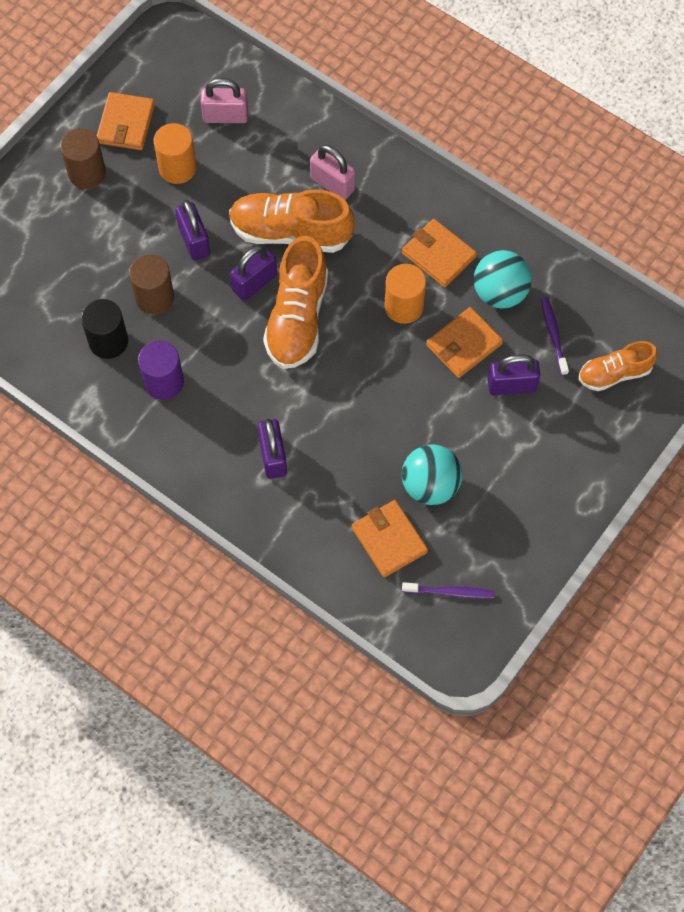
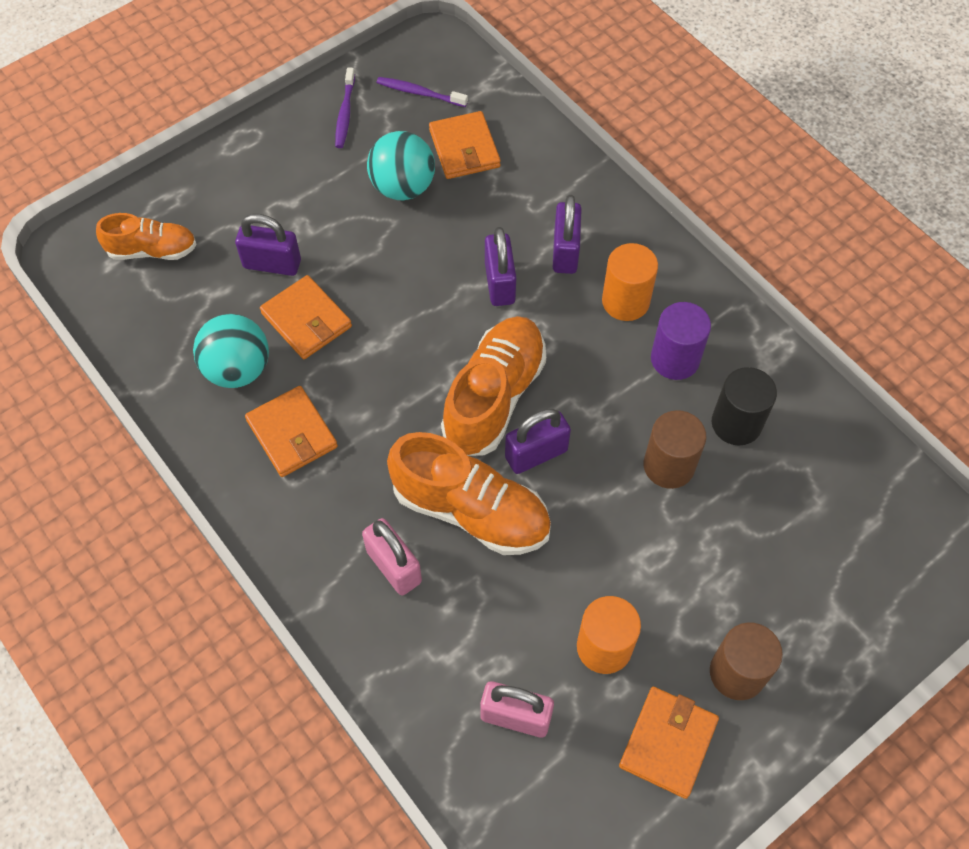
camera: 165 degrees left, 5 degrees down
(194, 241) = (602, 530): purple padlock -> purple padlock (499, 283)
(404, 306) = (360, 380): orange cylinder -> orange cylinder (625, 301)
(464, 344) = (306, 320): orange wallet -> orange wallet turned 75 degrees clockwise
(553, 335) = (198, 306): purple toothbrush -> purple toothbrush (345, 113)

